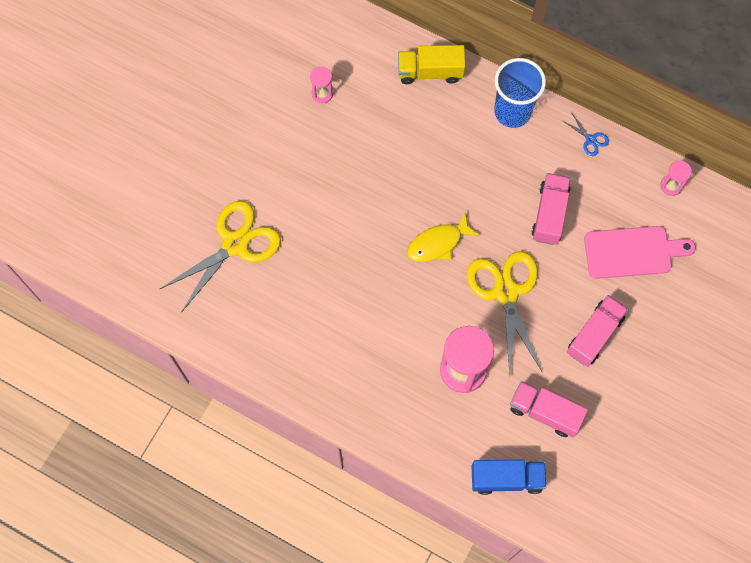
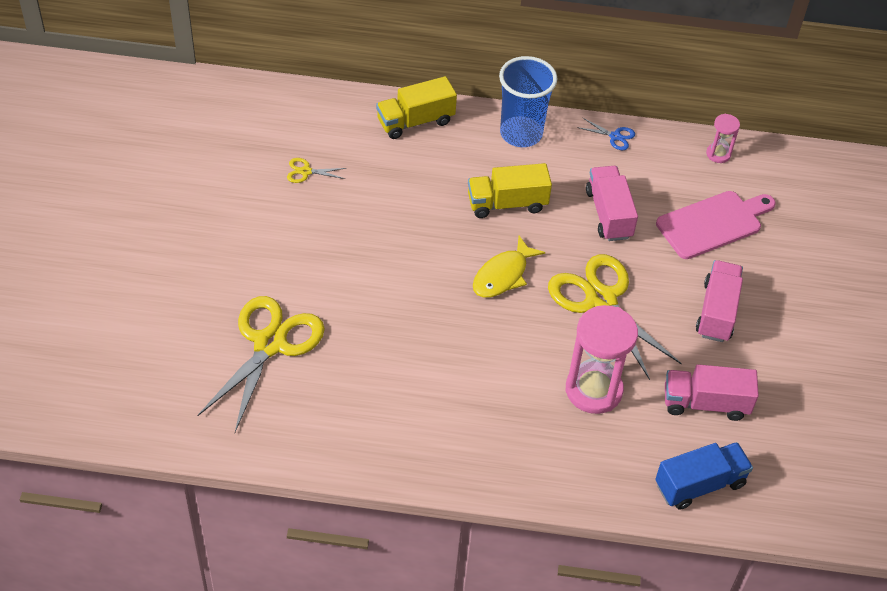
camera: 25 degrees left, 20 degrees down
(322, 93) = (306, 171): pink hourglass -> yellow scissors
(471, 177) = (507, 203): none -> yellow truck

